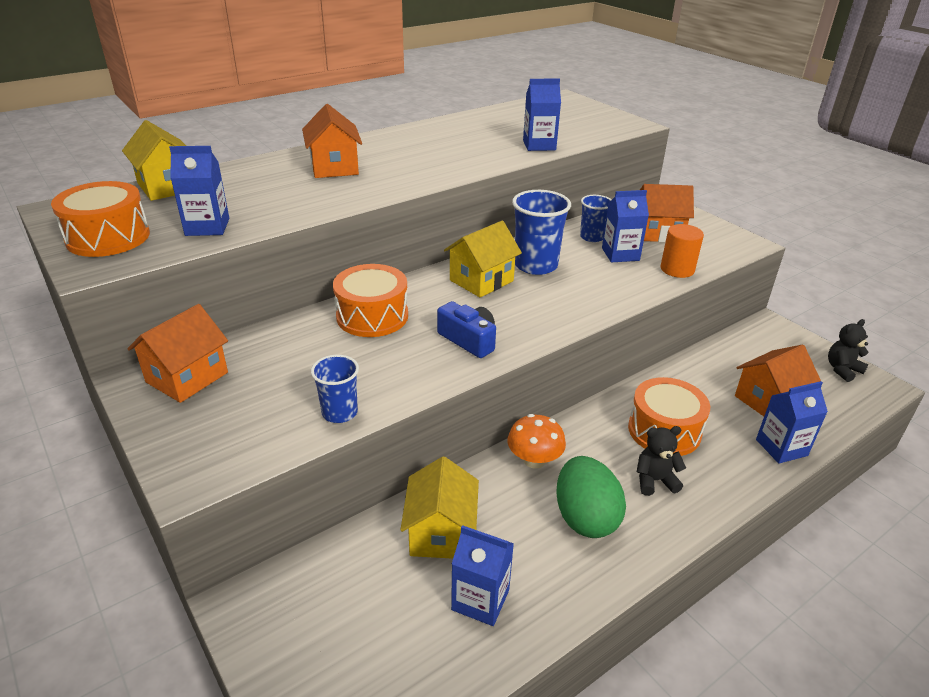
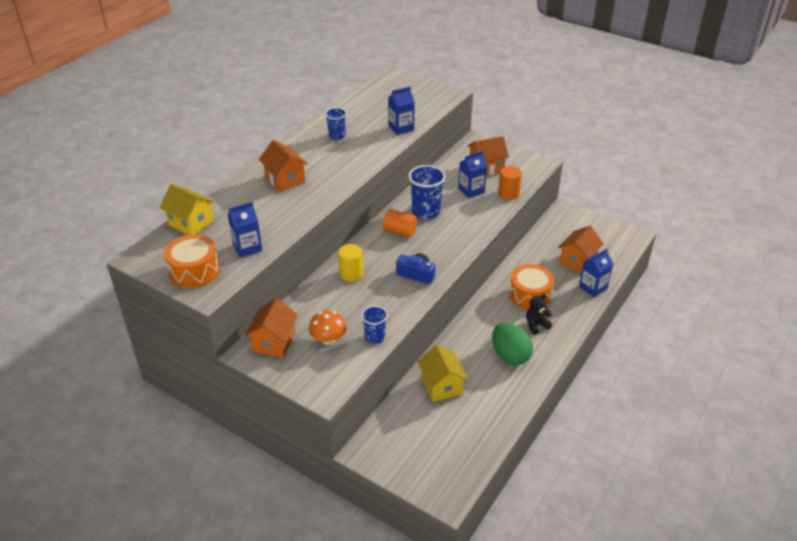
camera: 20 degrees left, 5 degrees up
(372, 316) = (351, 274): orange drum -> yellow cylinder
(480, 600) = (479, 411): blue carton -> none
(481, 280) = (400, 231): yellow house -> orange cylinder
(534, 460) = (469, 332): orange mushroom -> orange mushroom (328, 339)
(592, 237) = (448, 181): blue cup -> blue cup (337, 136)
(842, 370) = (611, 230): black teddy bear -> none

